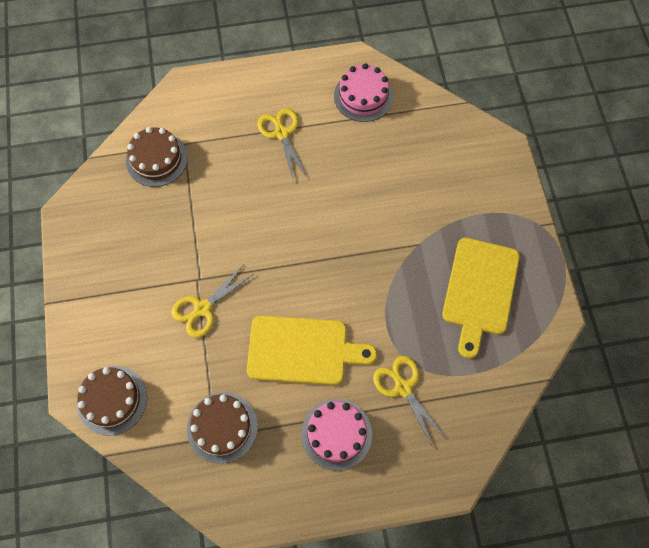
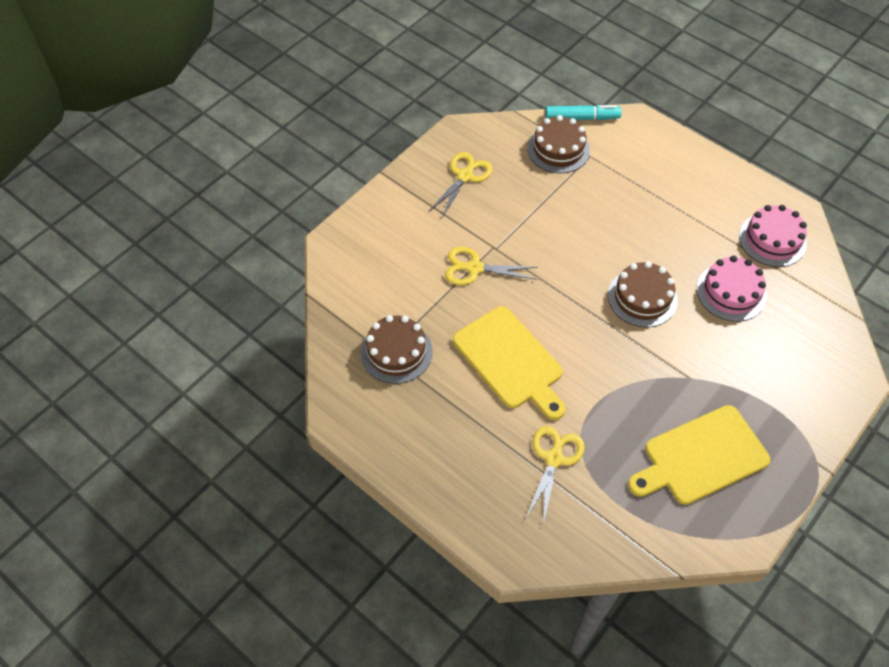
camera: 50 degrees right, 10 degrees down
(112, 400) = (349, 265): brown cake -> brown cake (642, 298)
(145, 118) = (582, 118): none -> turquoise marker
(282, 133) = (672, 210): yellow scissors -> yellow scissors (465, 176)
(336, 434) = (467, 437): pink cake -> pink cake (731, 292)

